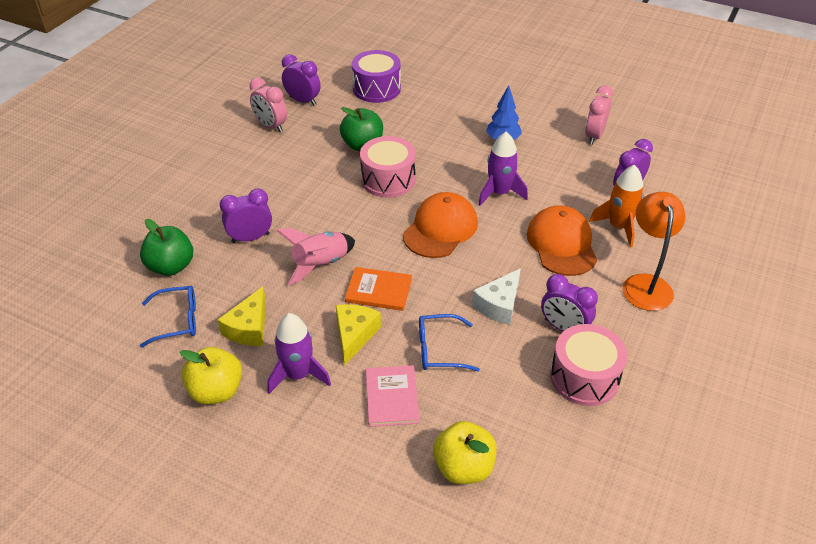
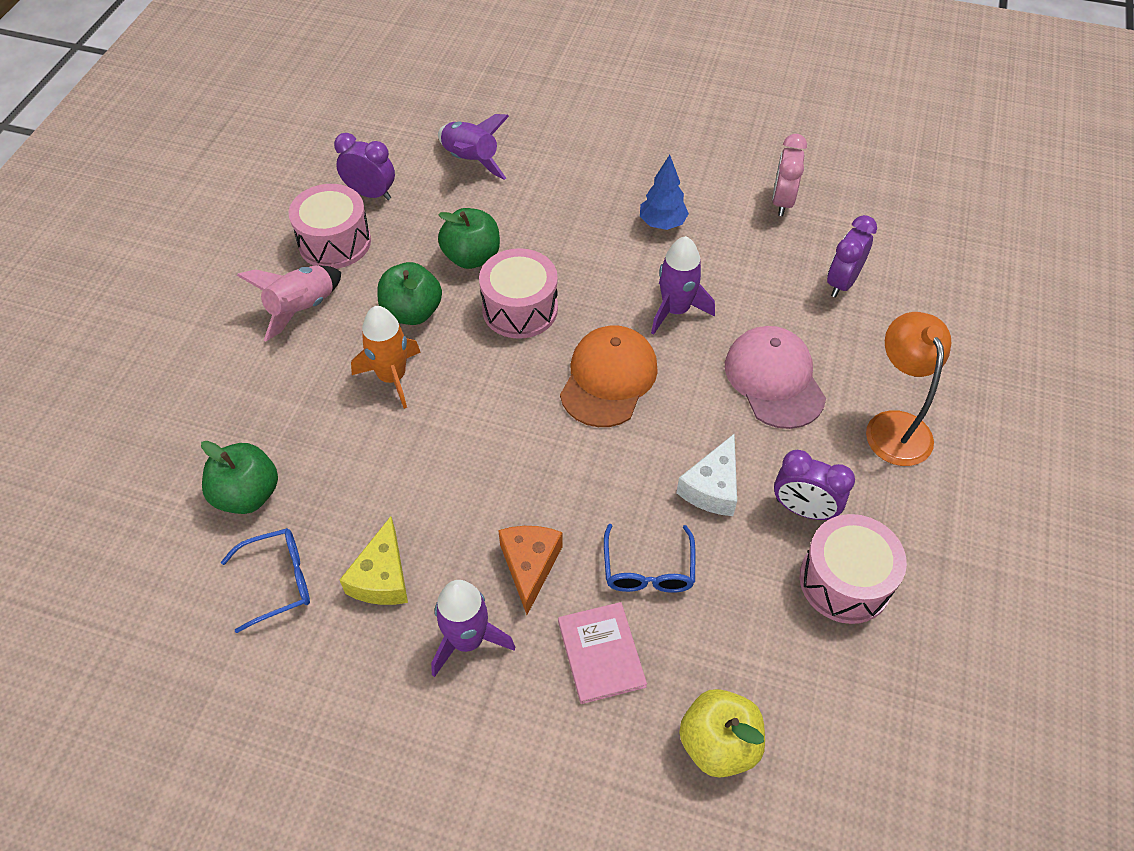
camera: 10 degrees left, 10 degrees up
(216, 391) = (360, 684): yellow apple -> none
(250, 238) = (349, 431): purple clock -> none
(271, 126) = (335, 242): pink clock -> pink drum
(312, 173) = (412, 312): none -> green apple
(320, 264) = (457, 459): pink rocket -> pink rocket (302, 308)
(354, 335) = (530, 566): yellow cheese -> orange cheese
(376, 89) = (470, 161): purple drum -> purple rocket
(378, 290) = (546, 489): orange book -> none
(439, 349) = (648, 569): blue glasses -> blue glasses turned 75 degrees counterclockwise
(562, 244) = (774, 379): orange cap -> pink cap
(619, 226) = (843, 341): orange rocket -> orange rocket (392, 377)

